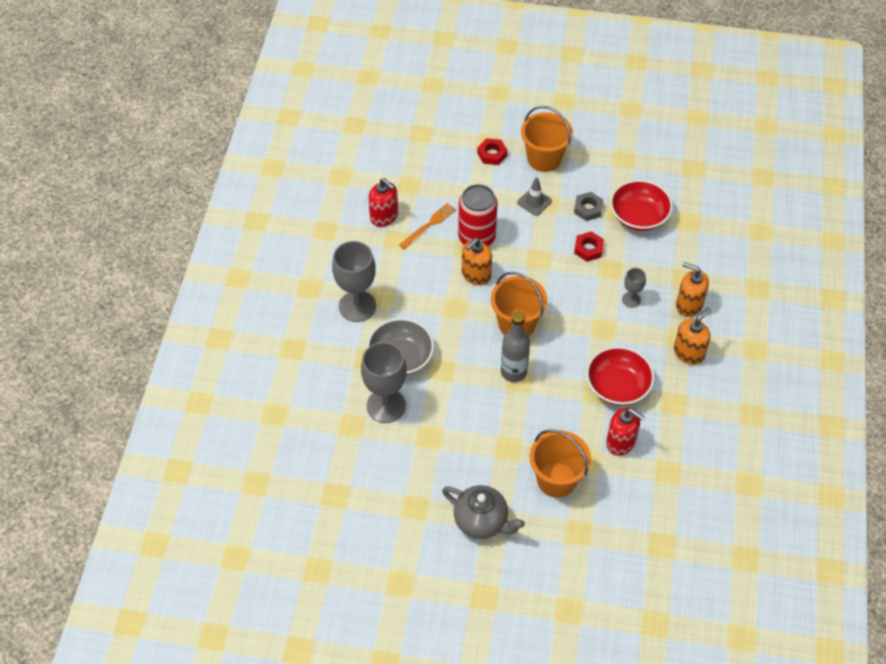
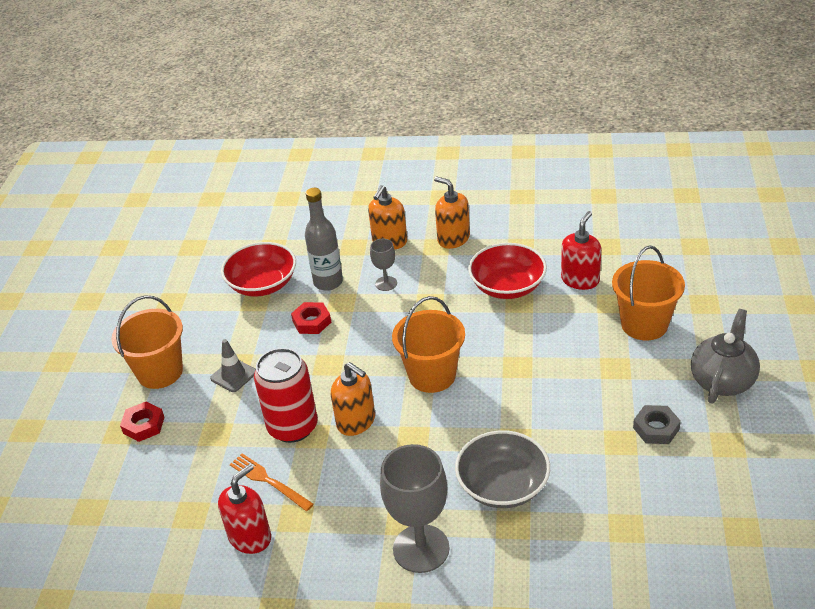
camera: 90 degrees left, 15 degrees down
(386, 406) = (585, 492): grey goblet -> none
(513, 372) = (504, 372): grey bottle -> grey bottle (328, 282)
(588, 209) = (248, 326): grey nut -> grey nut (656, 428)

